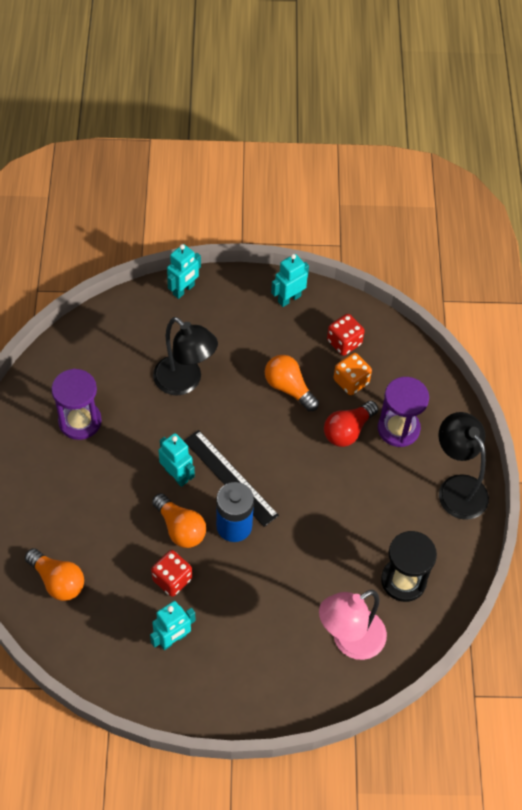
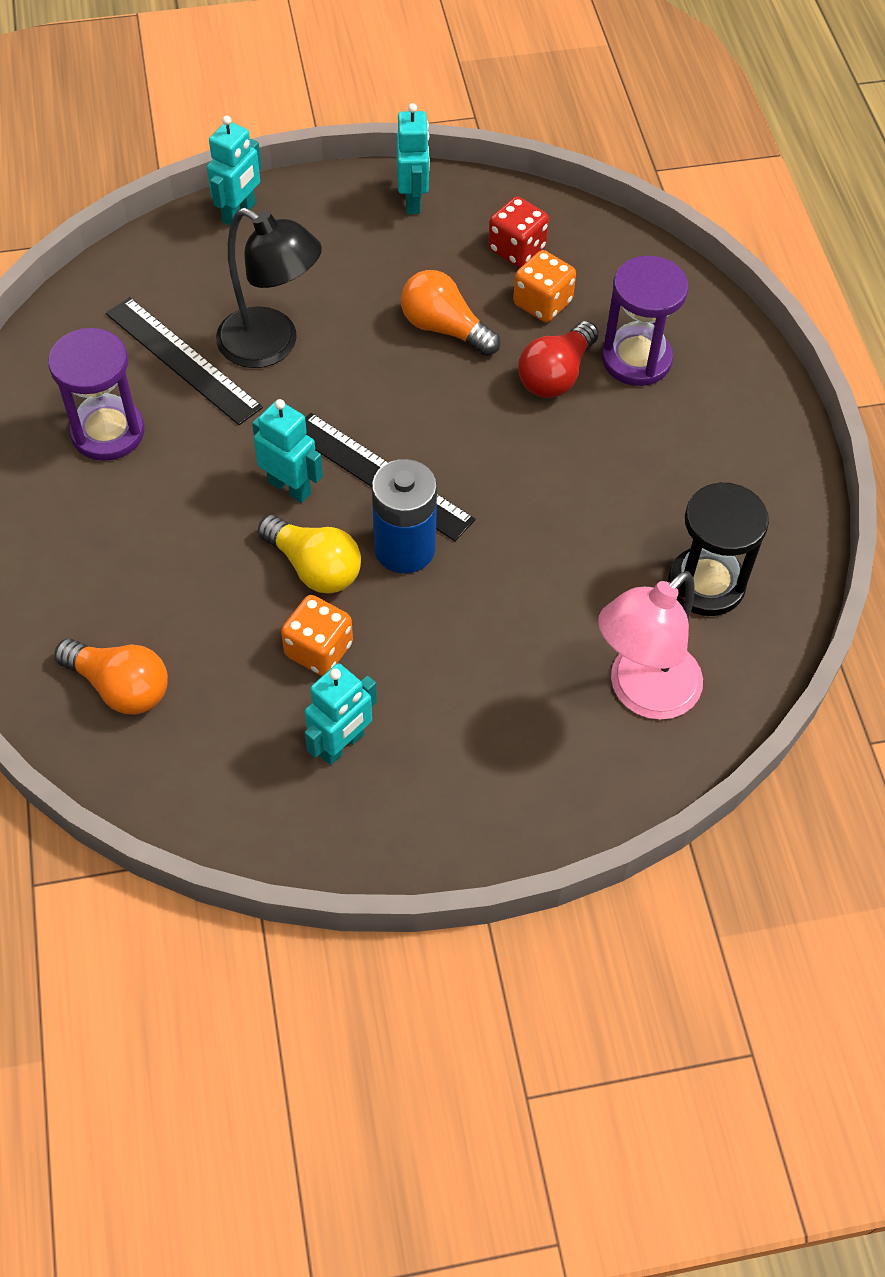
camera: 10 degrees left, 0 degrees up
(131, 382) = (183, 360): none -> black ruler
(172, 579) = (319, 649): red dice -> orange dice
(180, 528) = (314, 567): orange light bulb -> yellow light bulb
(289, 299) = (413, 200): turquoise robot -> turquoise robot turned 135 degrees clockwise
(457, 488) = (753, 430): black lamp -> none

